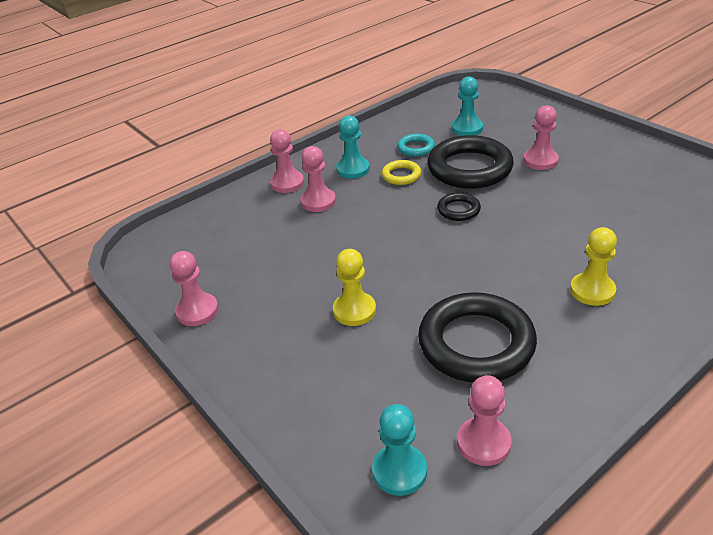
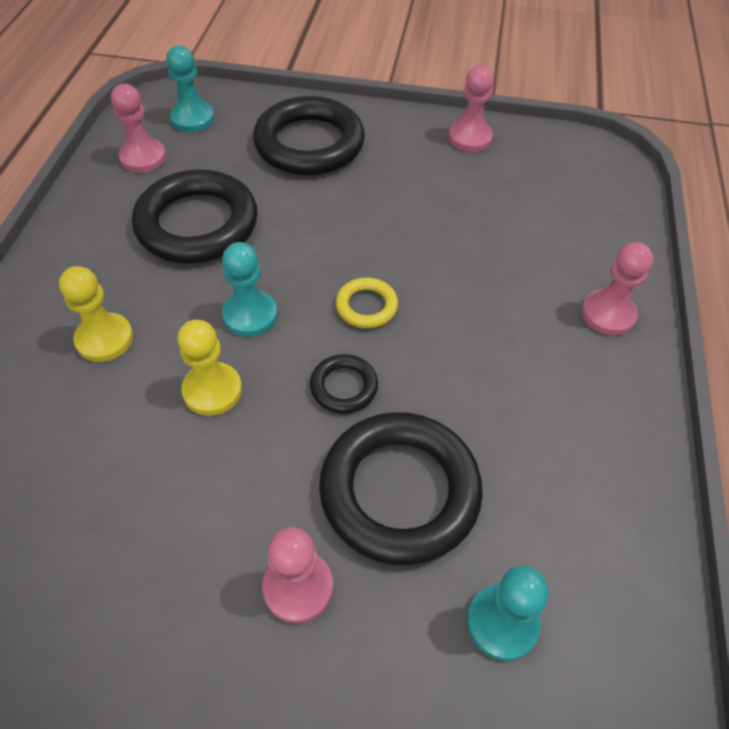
camera: 135 degrees right, 15 degrees up
(318, 201) = (530, 305): pink pawn -> none
(320, 373) = (309, 144): none -> black ring
(353, 169) = (562, 388): turquoise pawn -> turquoise pawn (250, 315)
(354, 310) = (336, 201): yellow pawn -> yellow pawn (212, 390)
(401, 175) = (483, 414): yellow ring -> yellow ring (366, 306)
(416, 148) = (529, 498): turquoise ring -> none

